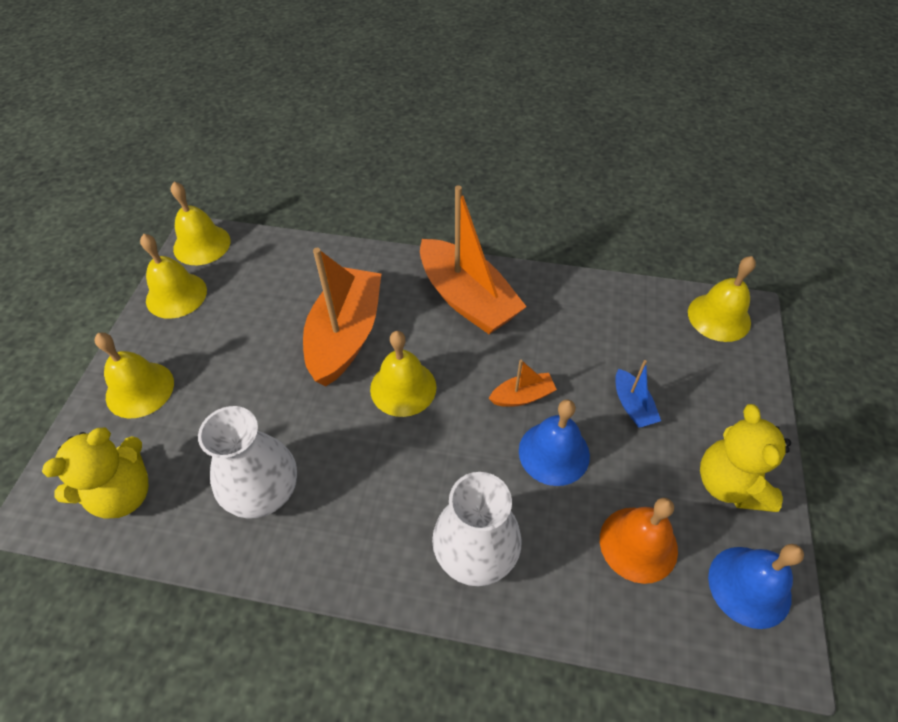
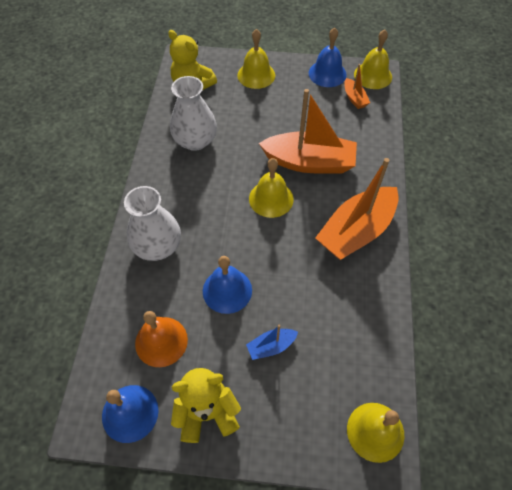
camera: 85 degrees right, 5 degrees up
(176, 295) = (327, 73): yellow bell -> blue bell
(522, 396) = (271, 270): orange boat -> orange boat (354, 98)

